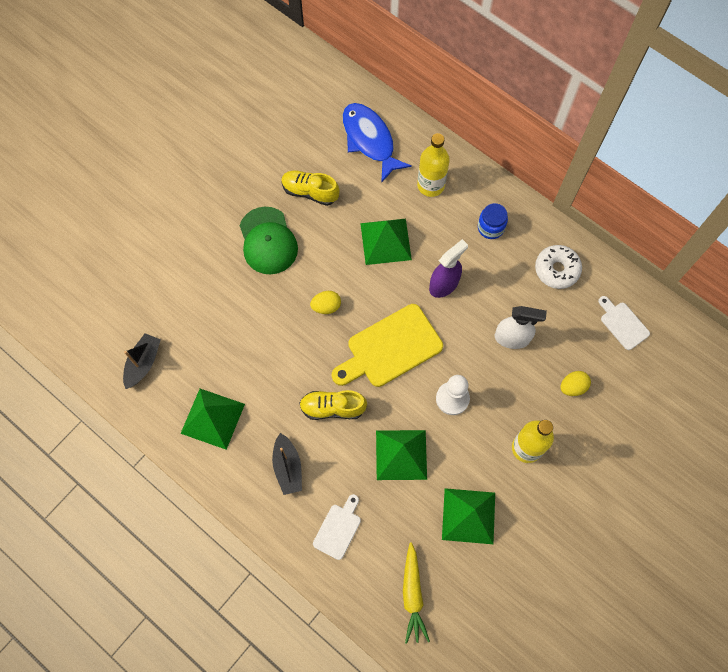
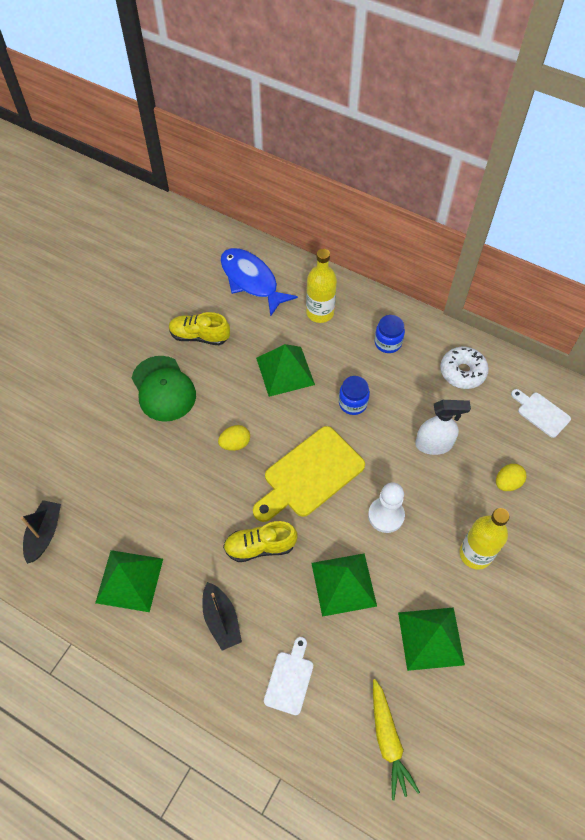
camera: 10 degrees left, 10 degrees down
(444, 284) = (353, 403): purple spray bottle -> blue jar

